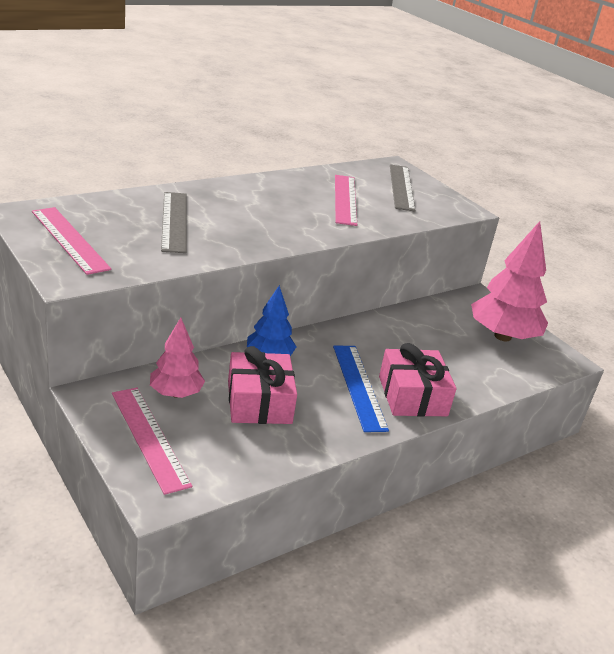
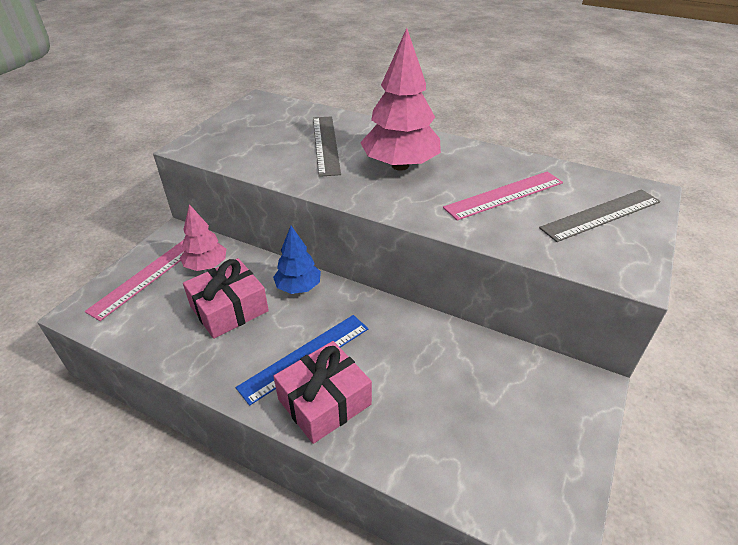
camera: 65 degrees right, 10 degrees up
(69, 239) = (244, 126): pink ruler -> none
(174, 221) = (325, 144): grey ruler -> grey ruler turned 60 degrees counterclockwise
(502, 336) = (530, 440): pink tree -> pink tree (400, 165)

